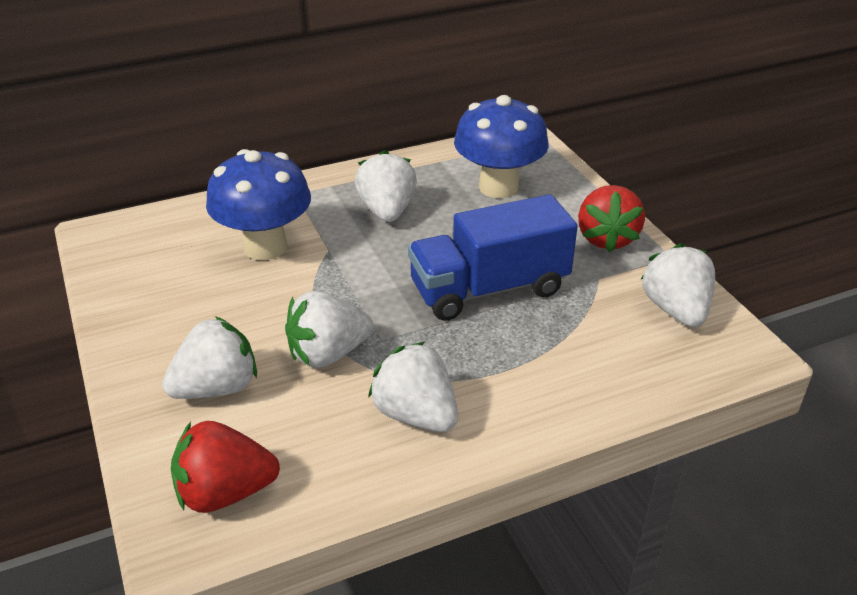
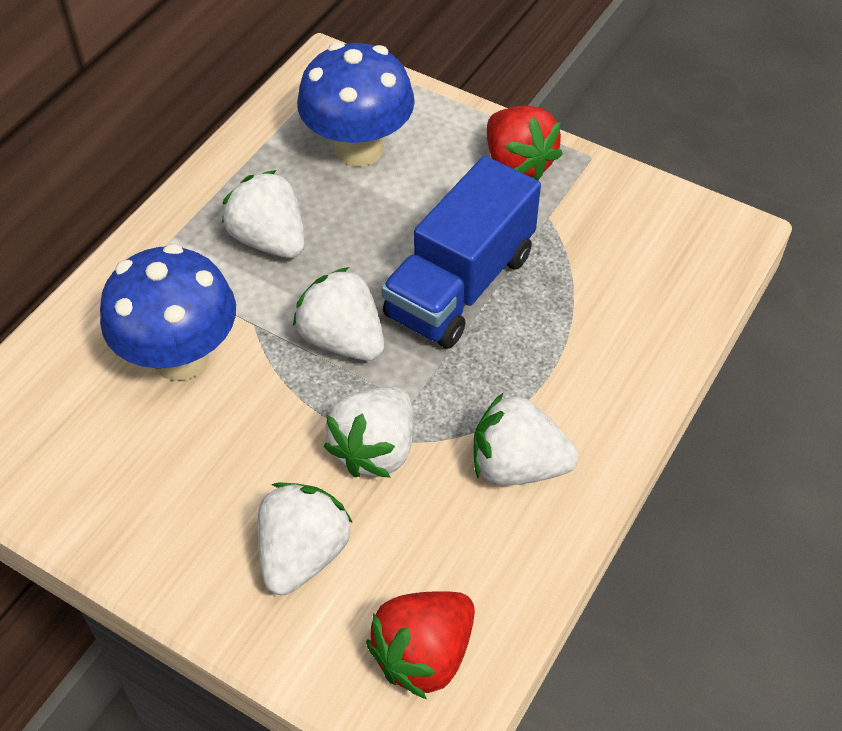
camera: 35 degrees left, 15 degrees up
(676, 310) = (642, 218): white strawberry -> white strawberry (343, 339)

